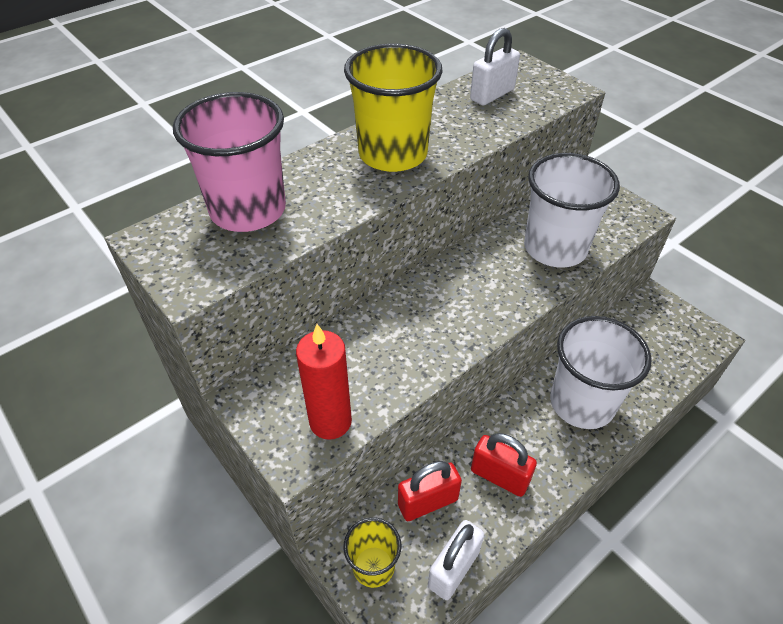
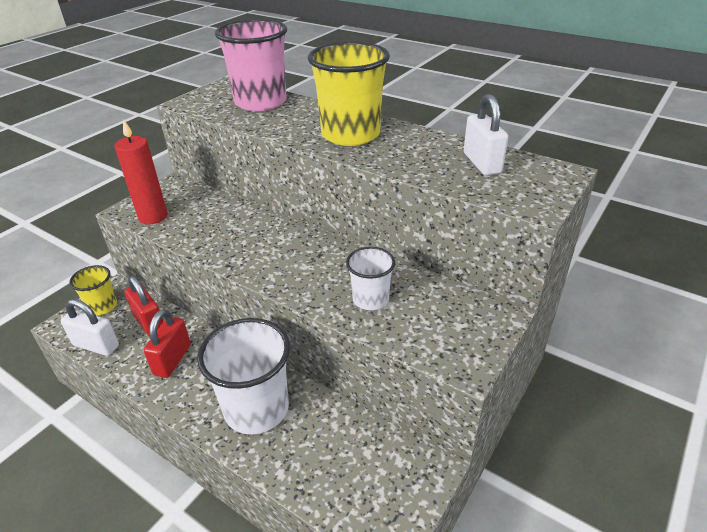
camera: 75 degrees right, 10 degrees down
(492, 95) = (481, 163): white padlock -> white padlock turned 45 degrees clockwise
(555, 248) = (370, 299): white cup -> white cup, size x0.55

